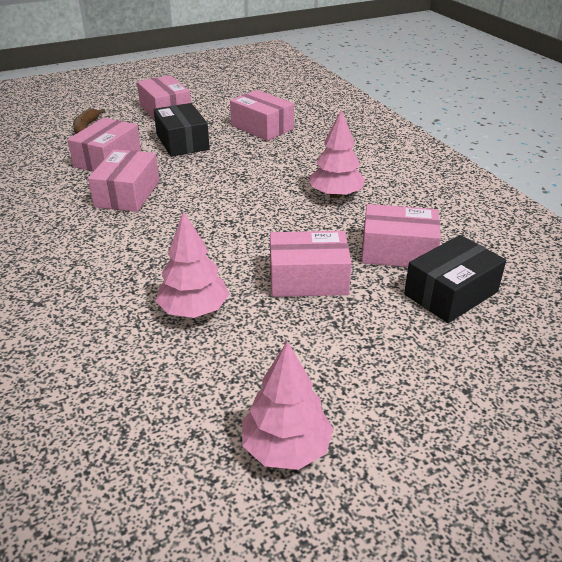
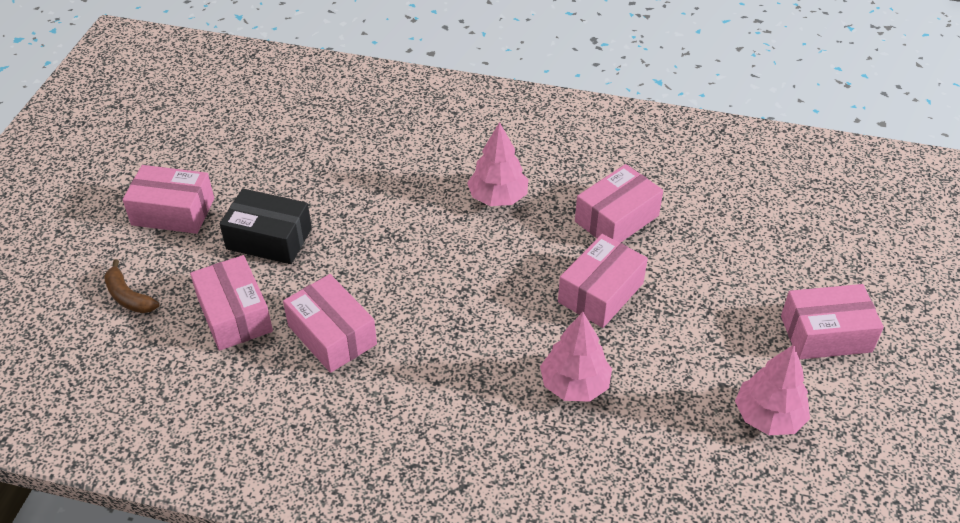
camera: 50 degrees left, 10 degrees up
(262, 127) = (311, 164): pink box -> pink box (825, 334)
(450, 293) = (693, 228): black box -> none

